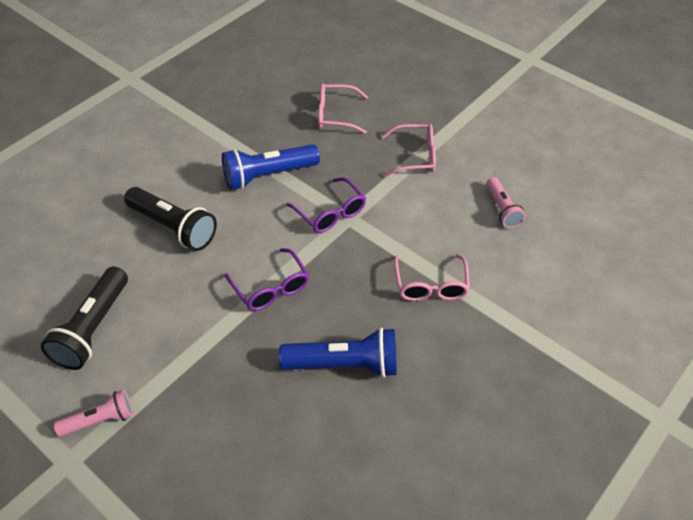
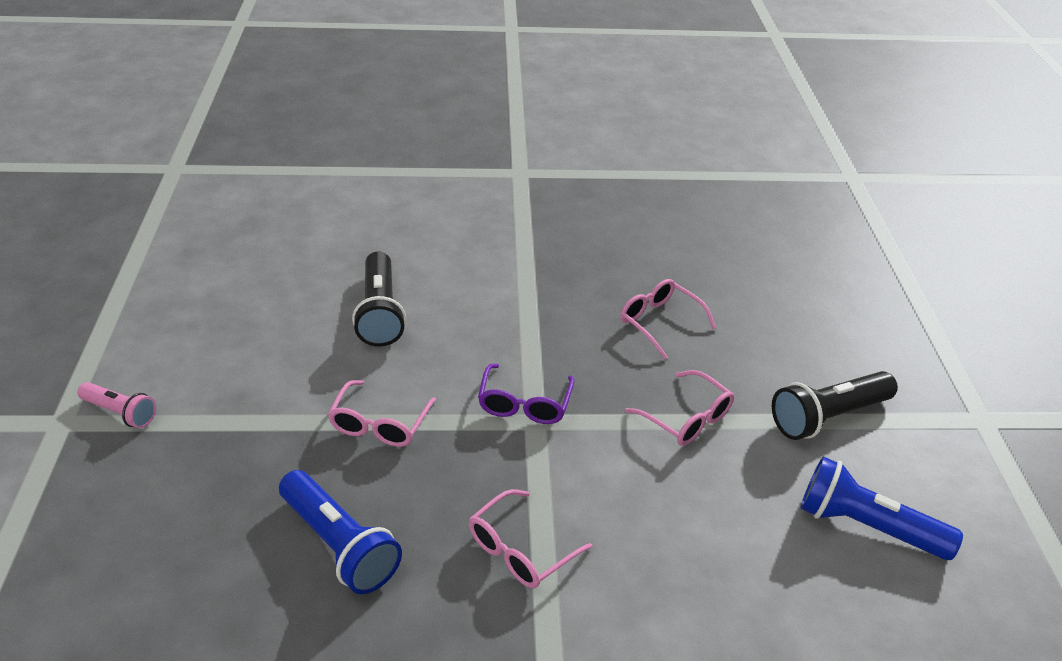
camera: 45 degrees right, 10 degrees down
(93, 328) = (215, 342): black flashlight -> black flashlight (828, 417)
(268, 176) = (517, 330): blue flashlight -> blue flashlight (866, 526)
(271, 288) = (379, 424): purple glasses -> pink glasses
(502, 209) = (709, 544): pink flashlight -> none

